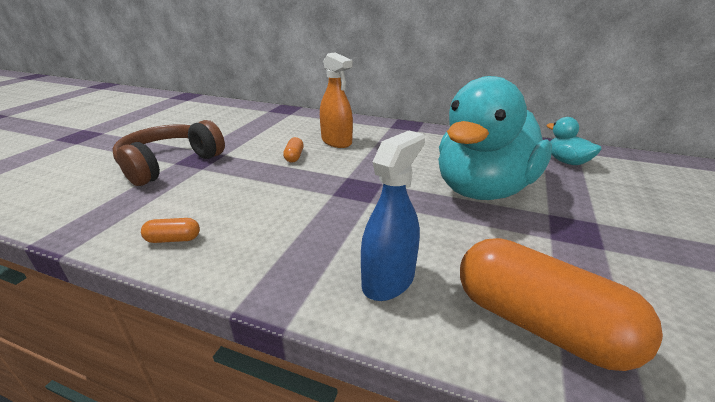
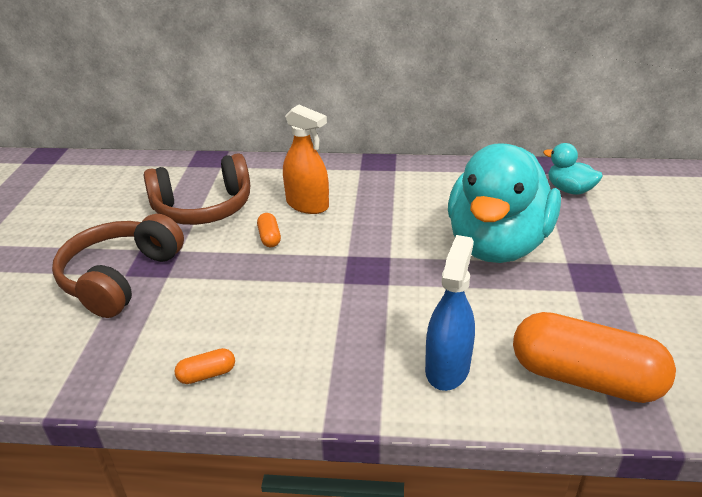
camera: 15 degrees left, 5 degrees up
(260, 133) = (203, 208): none -> brown headphones

